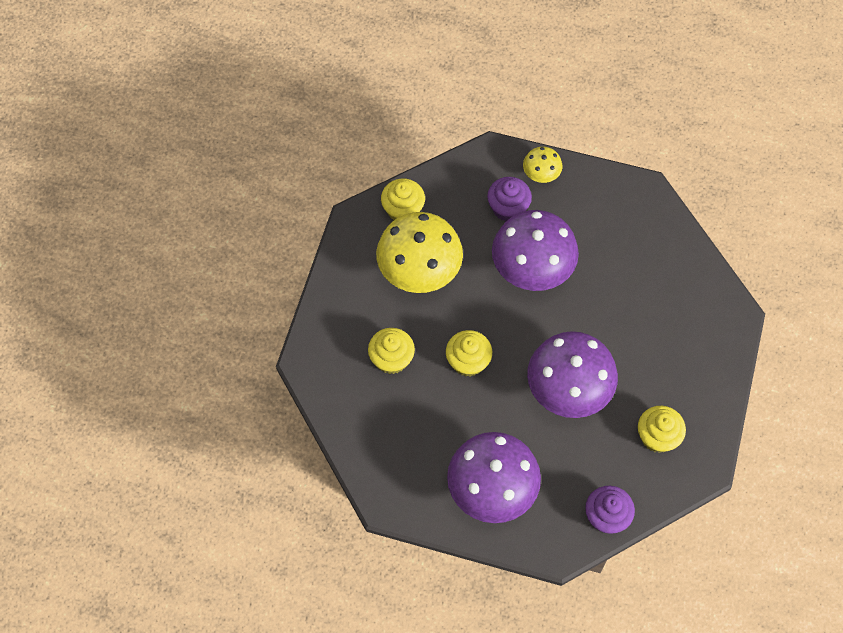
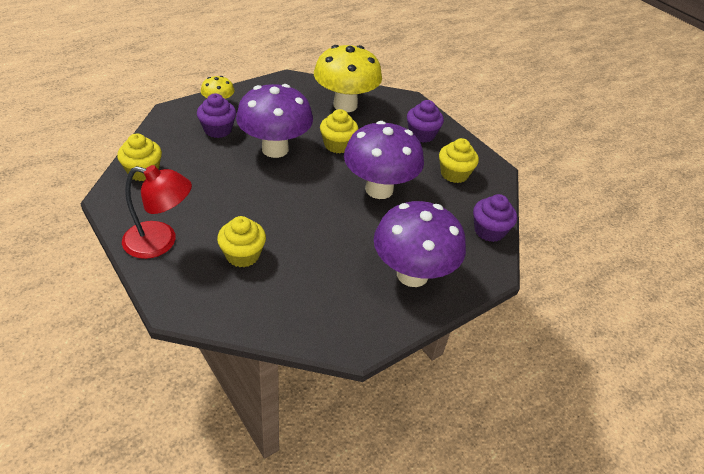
camera: 55 degrees left, 20 degrees down
(349, 295) = (160, 242): none -> red lamp
(419, 274) = (200, 196): yellow mushroom -> yellow mushroom (345, 105)
(468, 361) = (298, 218): yellow cupcake -> yellow cupcake (337, 145)
(688, 368) = (422, 134): none -> purple cupcake

